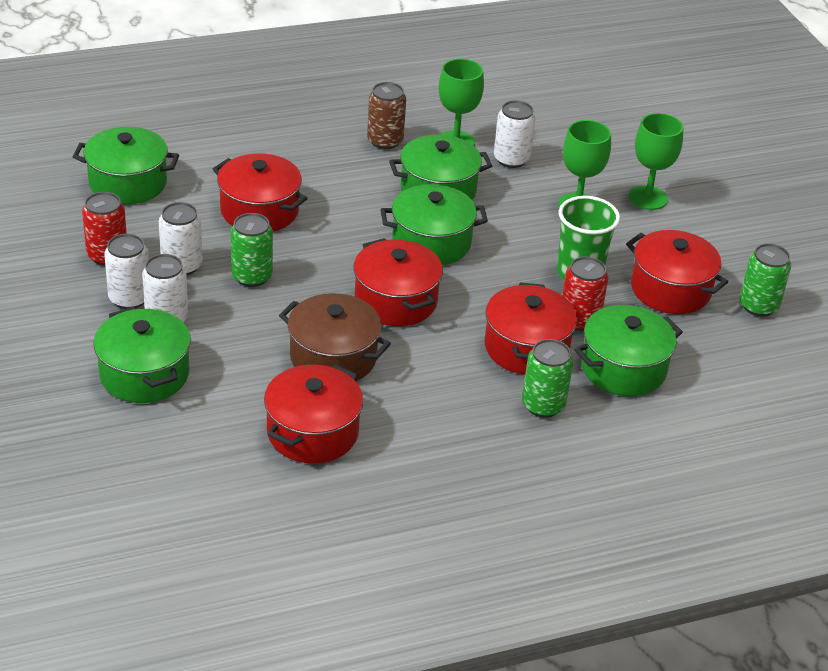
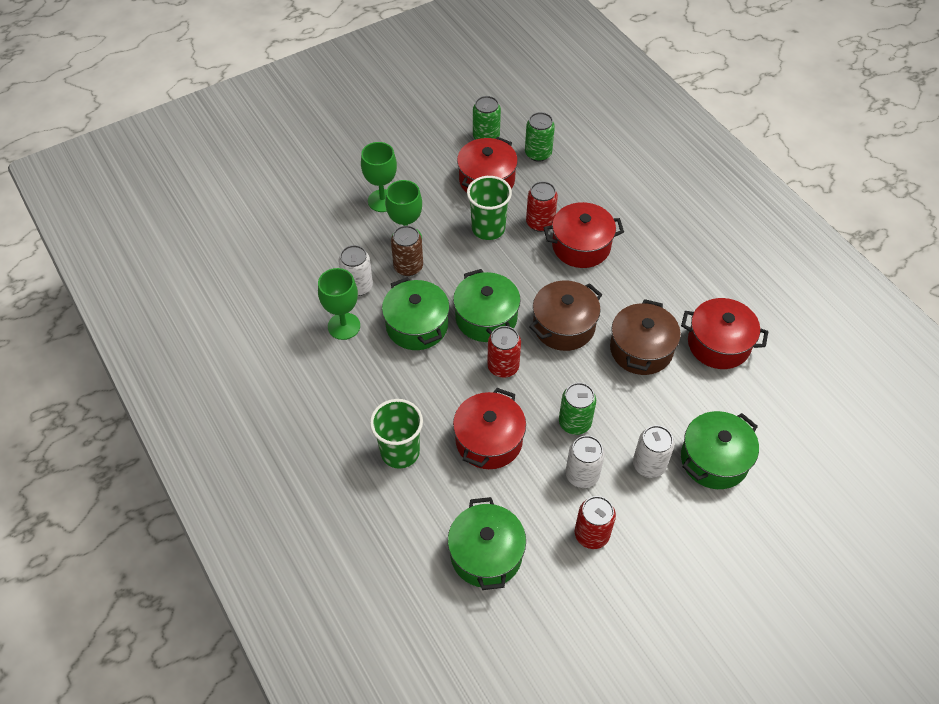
camera: 100 degrees left, 15 degrees up
(129, 298) = (637, 499): white can -> none
(275, 152) = (400, 452): none -> green cup
(354, 240) = (503, 366): none -> red can
(385, 141) = (357, 375): brown can -> brown can (408, 267)
(396, 301) = (564, 326): red pot -> brown pot
(543, 405) = (632, 230): green can -> green can (538, 153)
(623, 368) = (578, 196): green pot -> none

